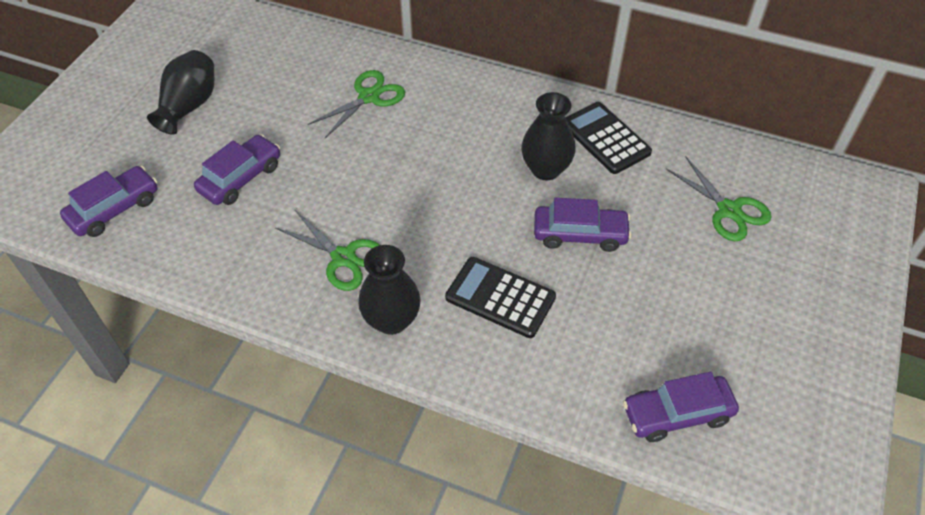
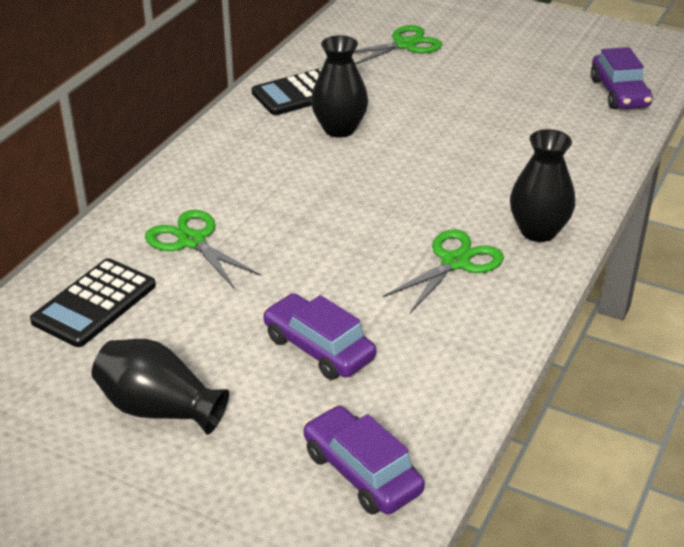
camera: 85 degrees left, 15 degrees down
(500, 298) = (506, 166): black calculator -> black calculator (94, 303)
(580, 234) = (428, 118): purple car -> none

